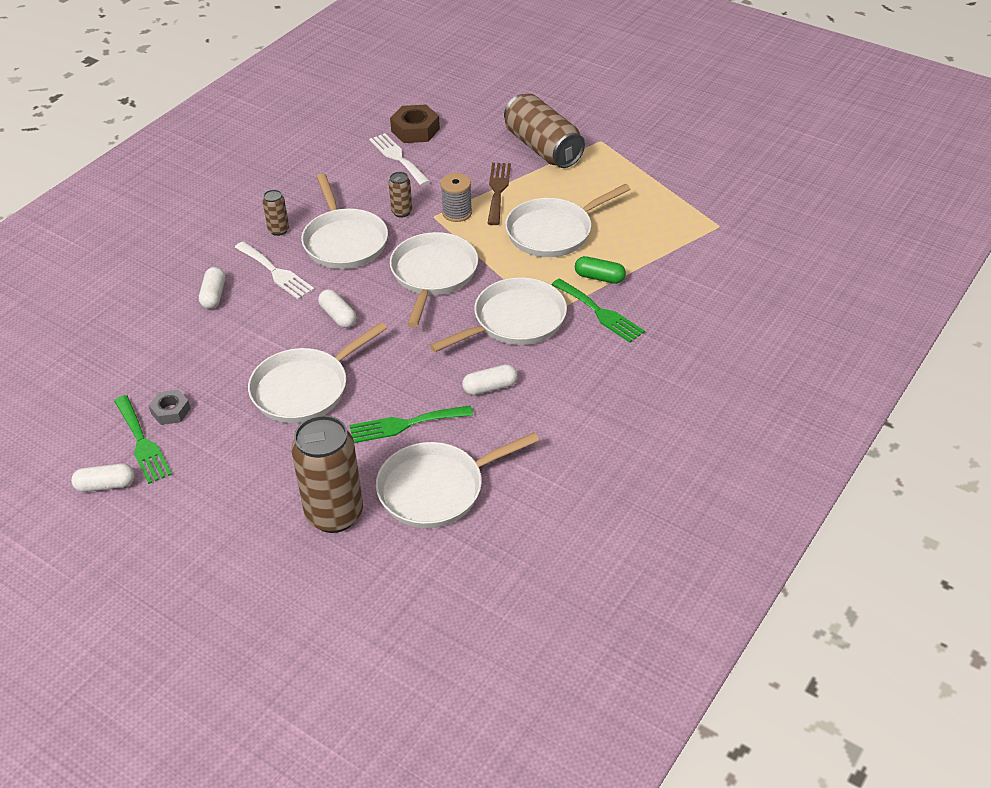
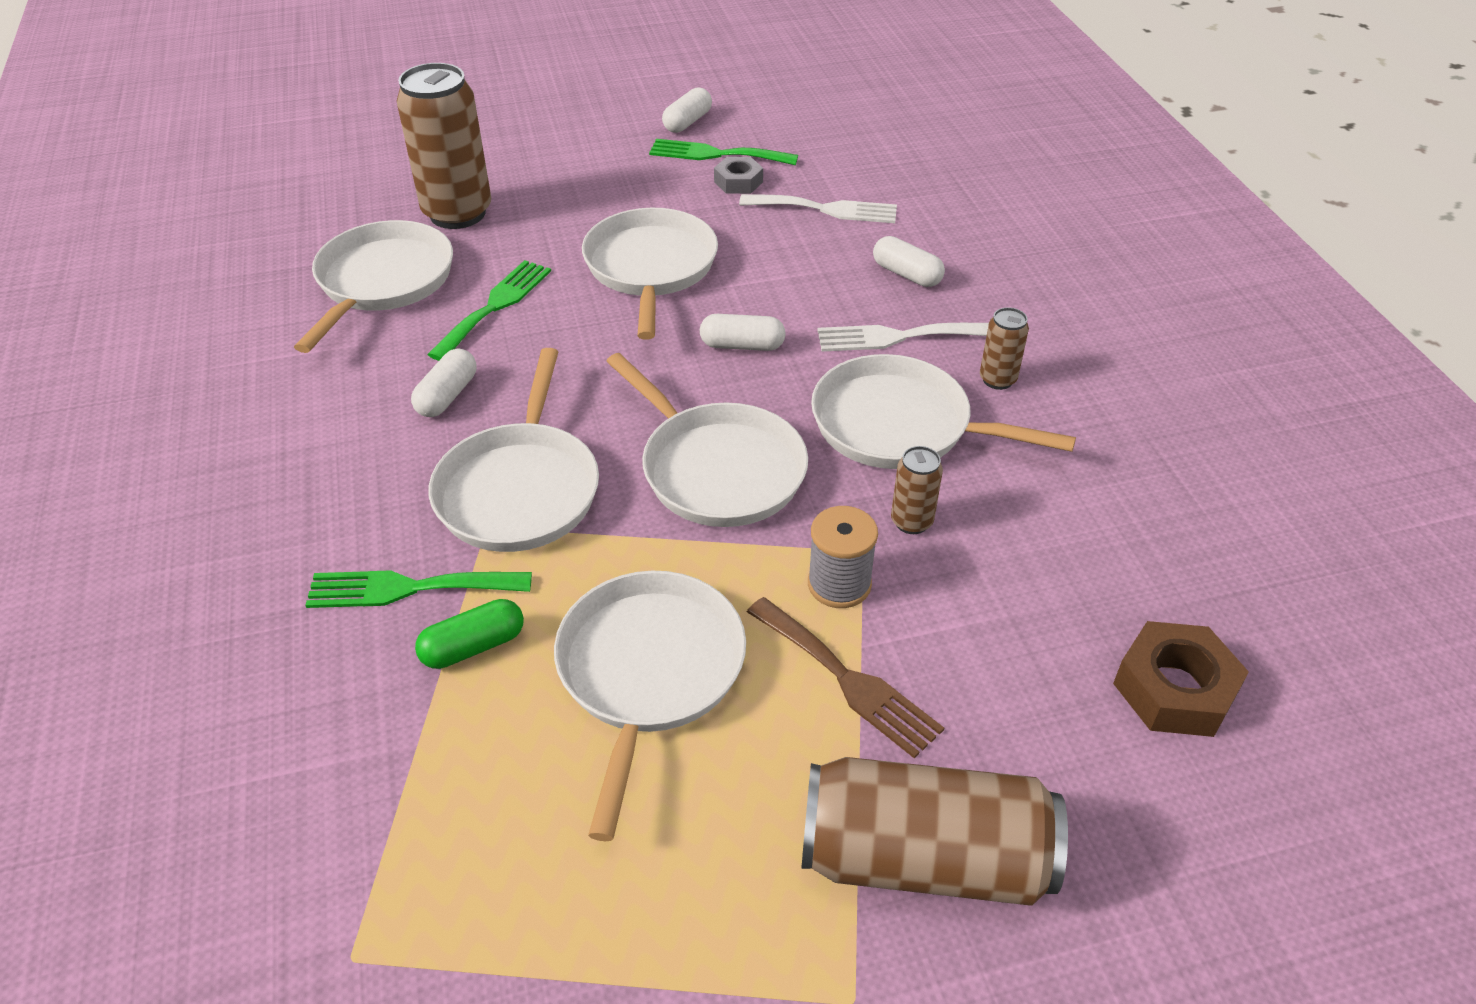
camera: 130 degrees right, 0 degrees up
(398, 158) = (1089, 607): white fork -> white fork (826, 209)

